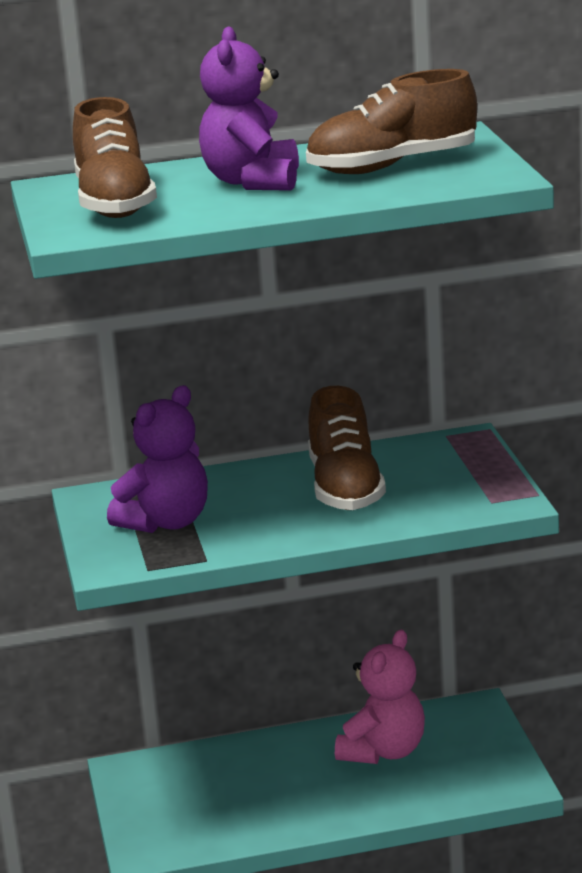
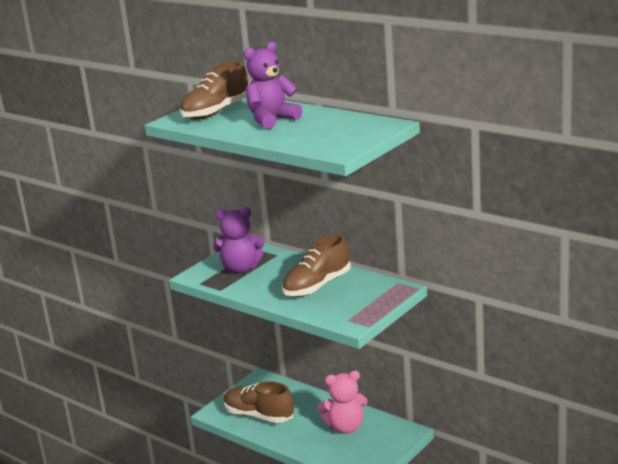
camera: 50 degrees right, 0 degrees up
(392, 166) = (326, 131): brown shoe -> brown shoe (259, 415)

